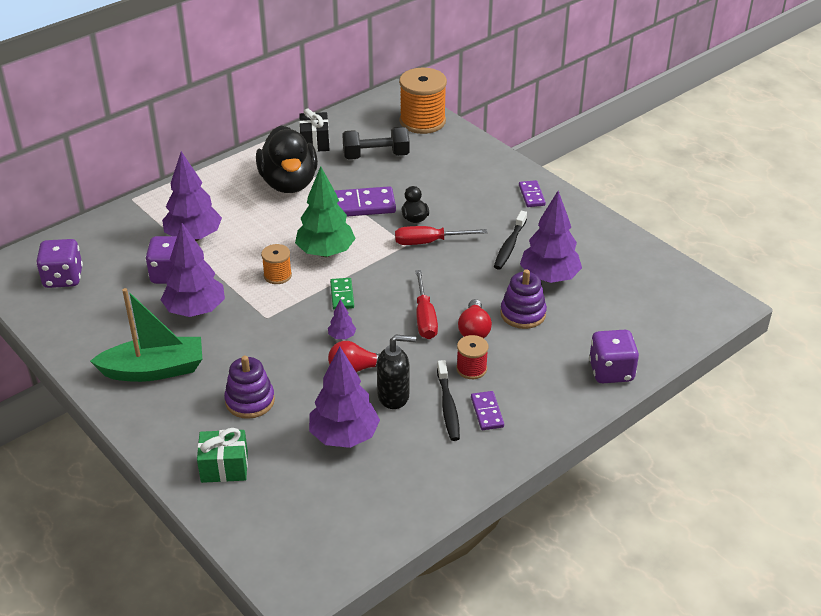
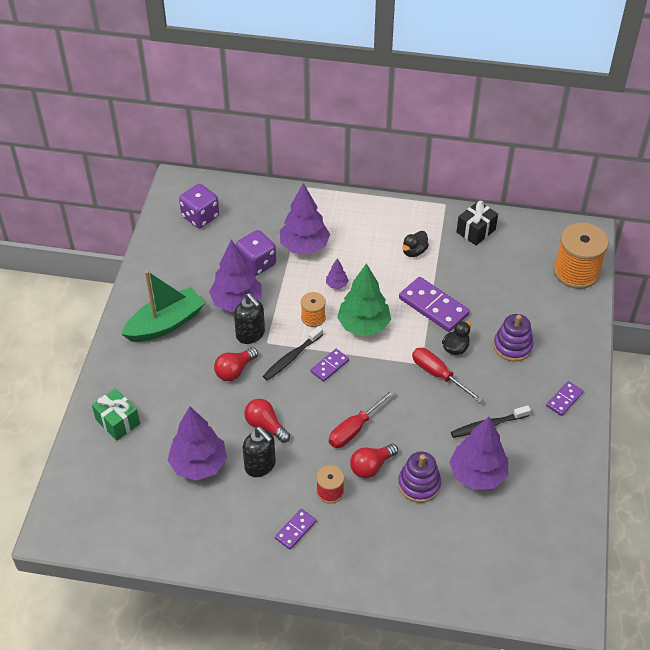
camera: 50 degrees right, 10 degrees up
(154, 370) = (165, 324): green boat -> green boat turned 75 degrees counterclockwise
(244, 322) = (250, 334): none -> black soap dispenser
(250, 401) = (184, 392): purple stacking toy -> purple stacking toy (512, 346)
(270, 354) = (235, 370): none -> red light bulb
(289, 183) = (414, 251): black duck -> black duck, size x0.43
(342, 295) = (329, 366): green domino -> purple domino
(342, 336) = (289, 396): purple tree -> purple tree (337, 285)
(376, 156) = (501, 275): black dumbbell -> none
(448, 406) = (279, 503): black toothbrush -> black toothbrush (291, 357)
(611, 371) = (411, 581): purple dice -> none

